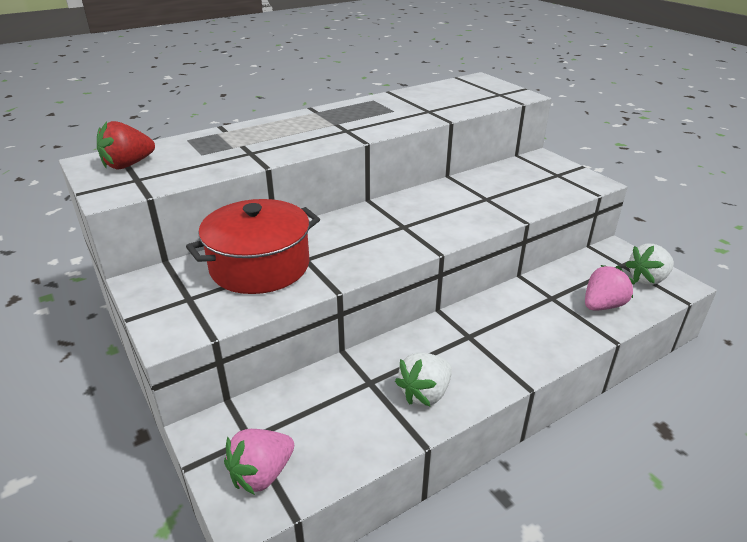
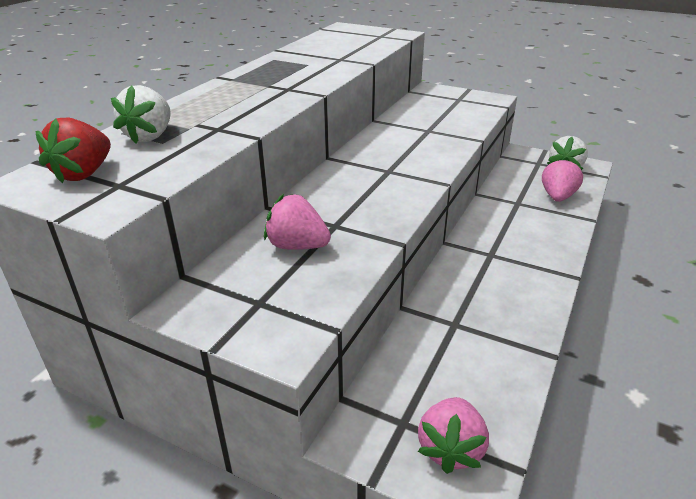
camera: 30 degrees left, 0 degrees up
(260, 266) = (297, 246): red pot -> pink strawberry
(425, 393) = (508, 314): white strawberry -> white strawberry (150, 136)

